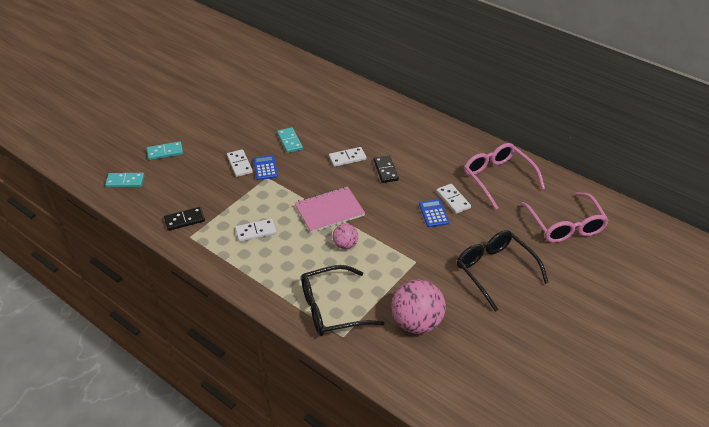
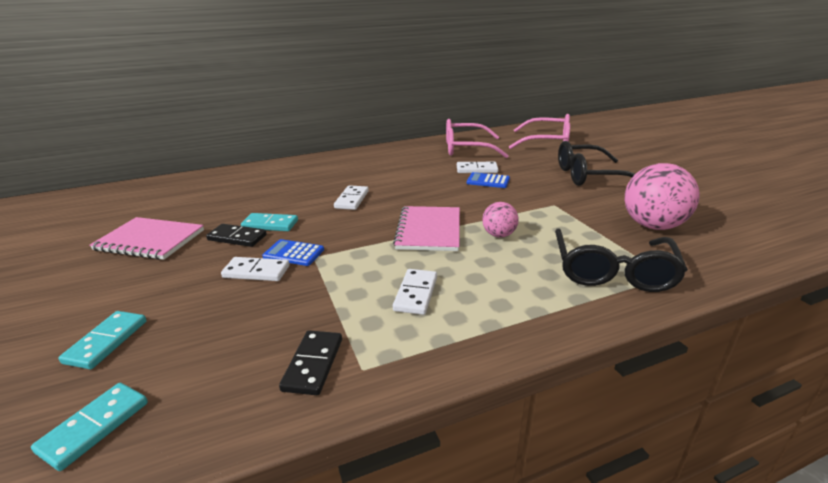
camera: 60 degrees left, 15 degrees down
(243, 109) = (150, 240): none -> pink notebook
(385, 170) = (398, 186): black domino -> black domino (237, 237)

